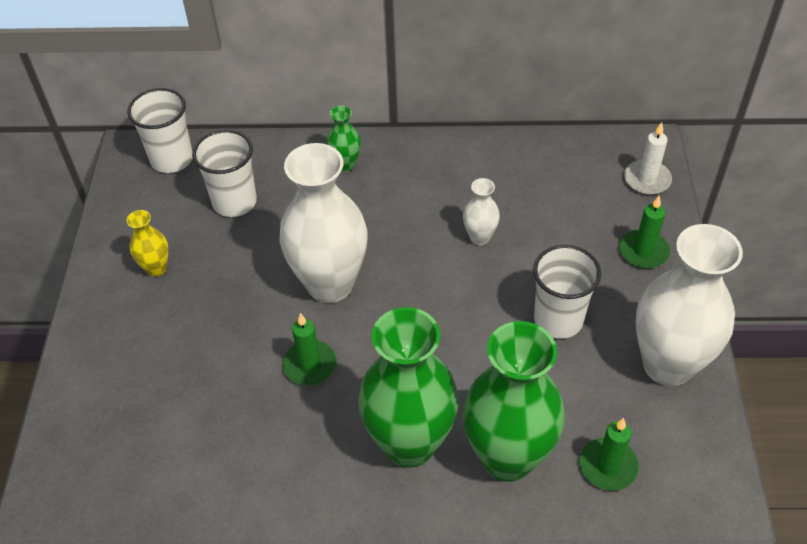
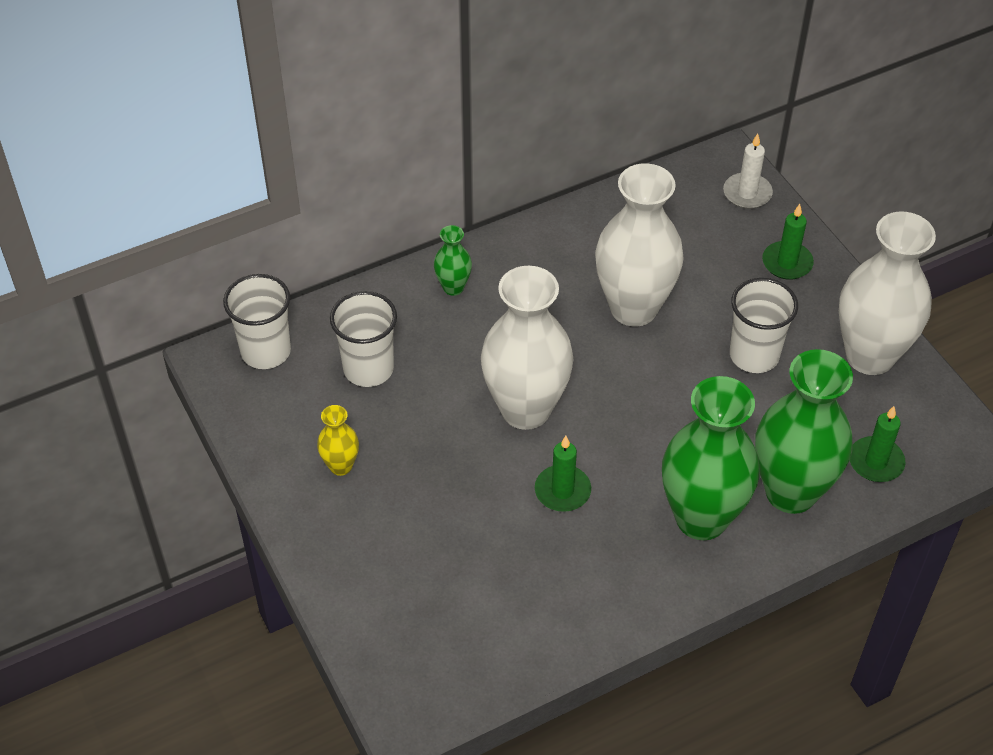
camera: 30 degrees left, 0 degrees up
(479, 237) = (633, 308): white vase -> white vase, size x2.23

